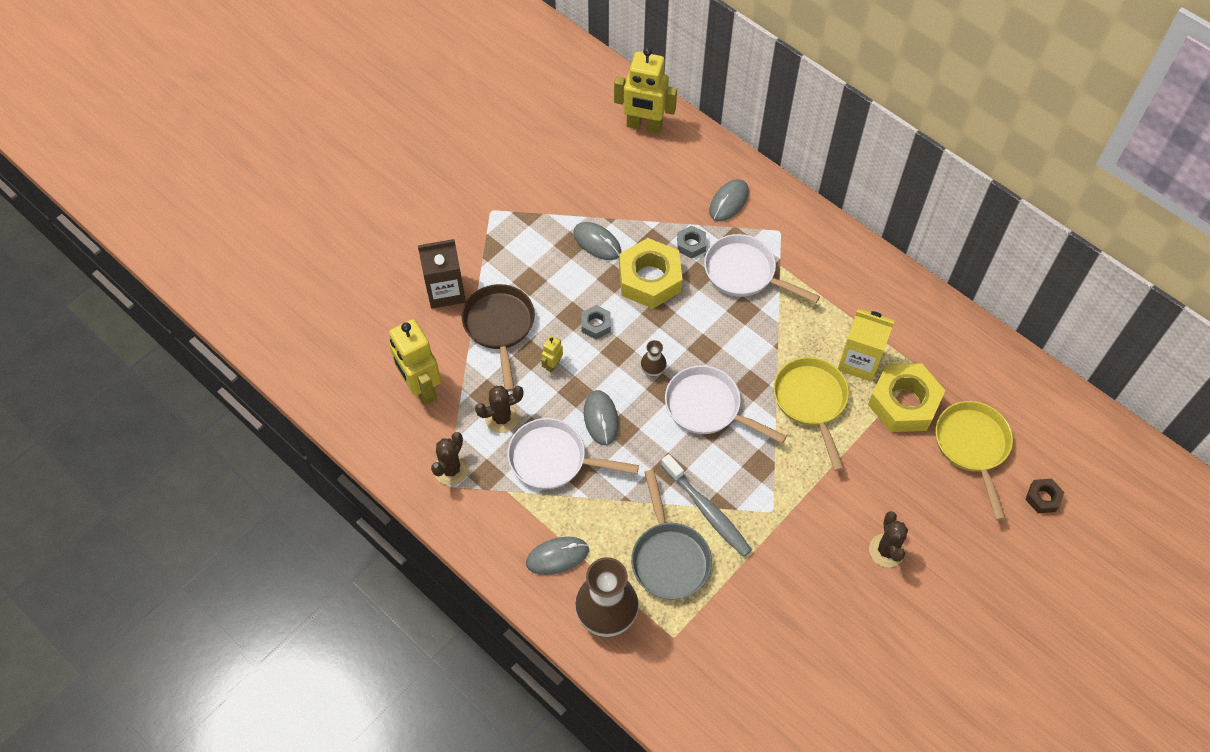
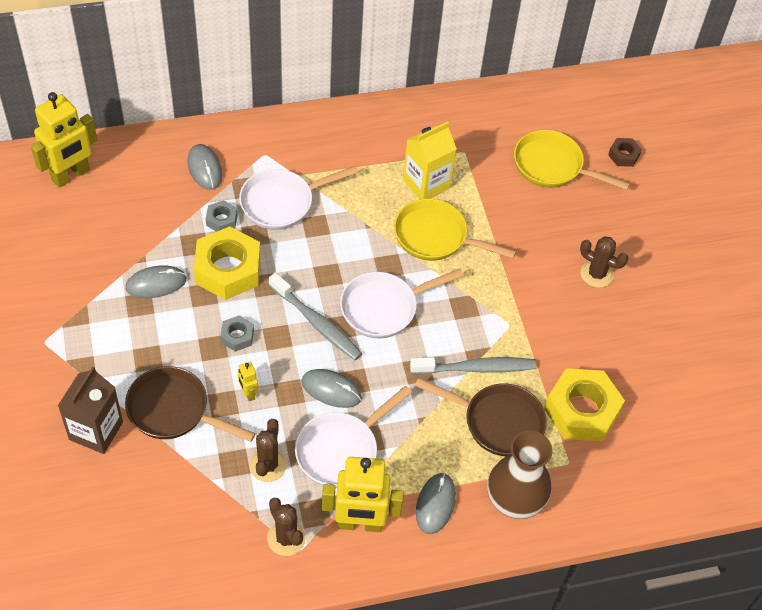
camera: 60 degrees left, 5 degrees down
(421, 388) = (181, 513): yellow robot -> yellow robot (360, 524)
(653, 369) = (317, 323): brown vase -> grey toothbrush
(669, 558) = (498, 422): grey pan -> brown pan
(903, 403) = (484, 181): yellow nut -> yellow nut (581, 410)

